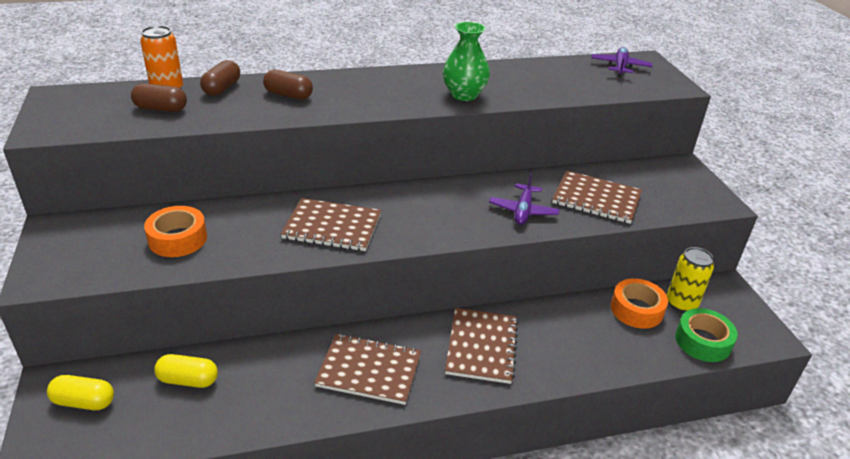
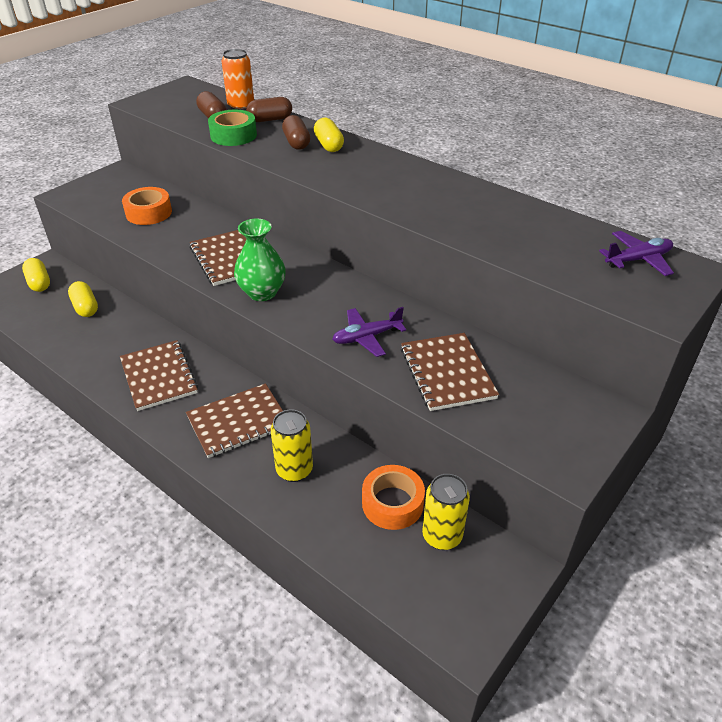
camera: 55 degrees right, 5 degrees up
(317, 86) = (329, 145): none -> yellow capsule
(464, 95) = (416, 204): green vase -> green vase (262, 292)
(565, 341) = (294, 470): none -> yellow can
(702, 341) = (395, 576): green tape -> green tape (233, 135)

